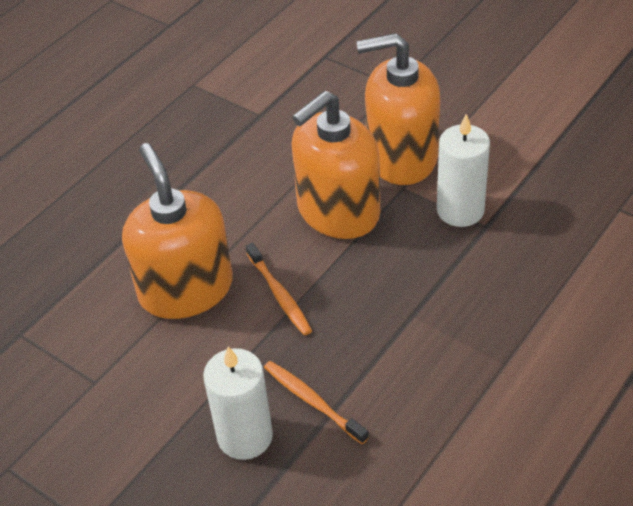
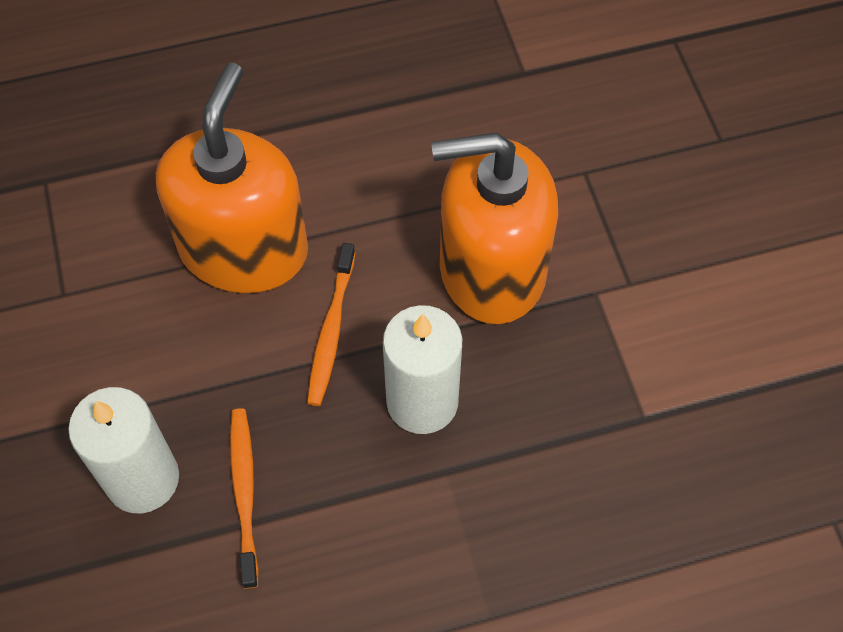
camera: 35 degrees right, 15 degrees up
(401, 157) = (633, 248): orange soap dispenser -> none
(460, 210) = (633, 373): white candle -> white candle (422, 402)

